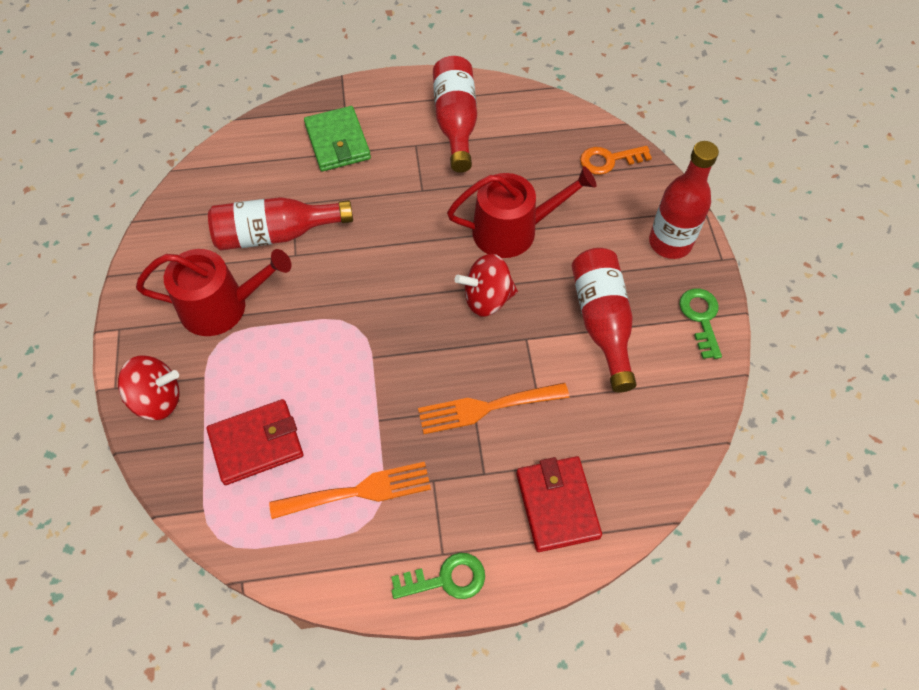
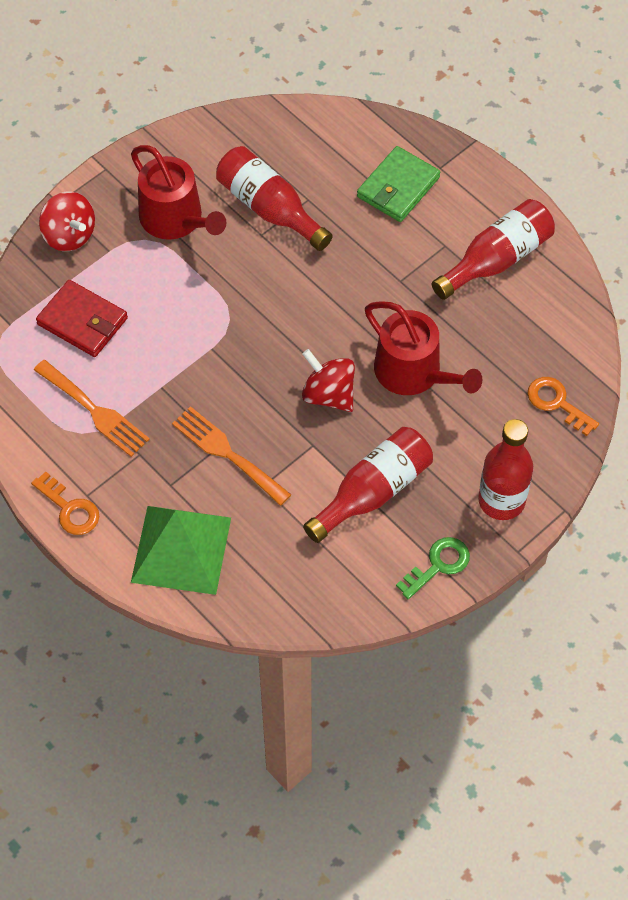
camera: 55 degrees right, 0 degrees up
(446, 579) = (69, 509): green key -> orange key
(557, 505) = (181, 549): red wallet -> green pyramid

